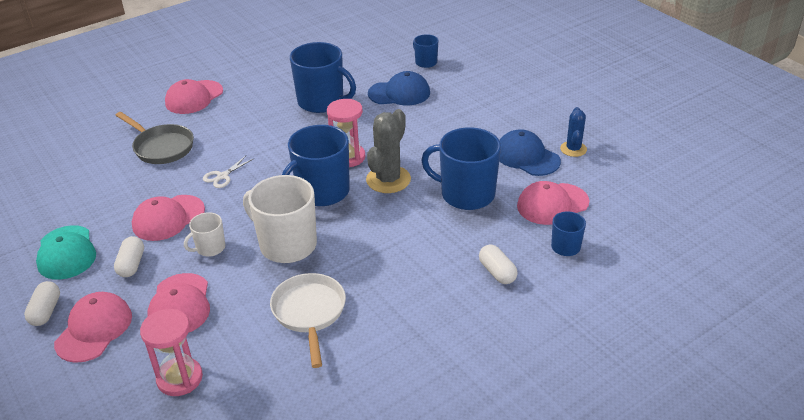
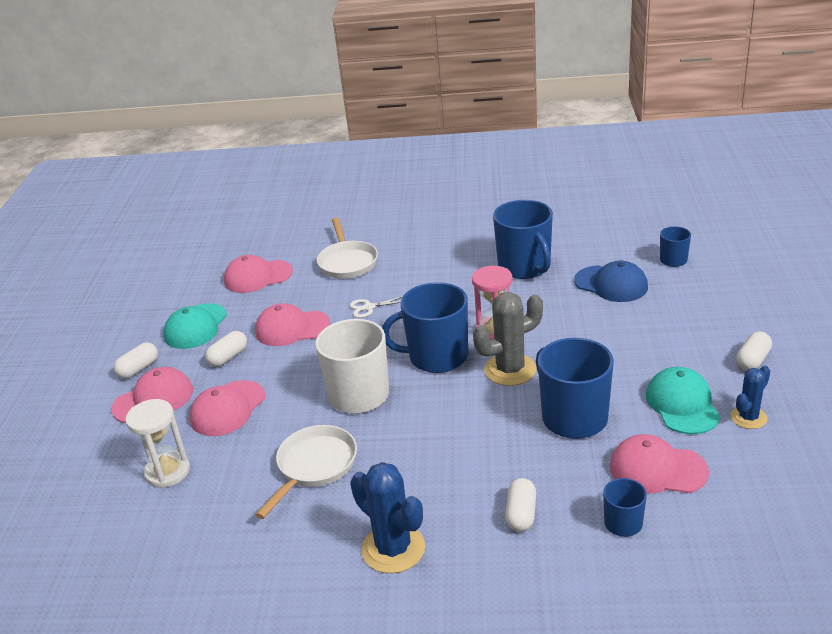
camera: 40 degrees right, 5 degrees down
(161, 147) = (347, 262): grey pan -> white pan
(179, 378) = (168, 472): pink hourglass -> white hourglass
(194, 97) = (417, 225): pink cap -> pink cap (258, 277)
(210, 248) = (296, 369): white mug -> none
(434, 338) = (393, 549): none -> blue cactus
(527, 157) = (682, 404): blue cap -> turquoise cap
(541, 112) = (752, 360): none -> white capsule

